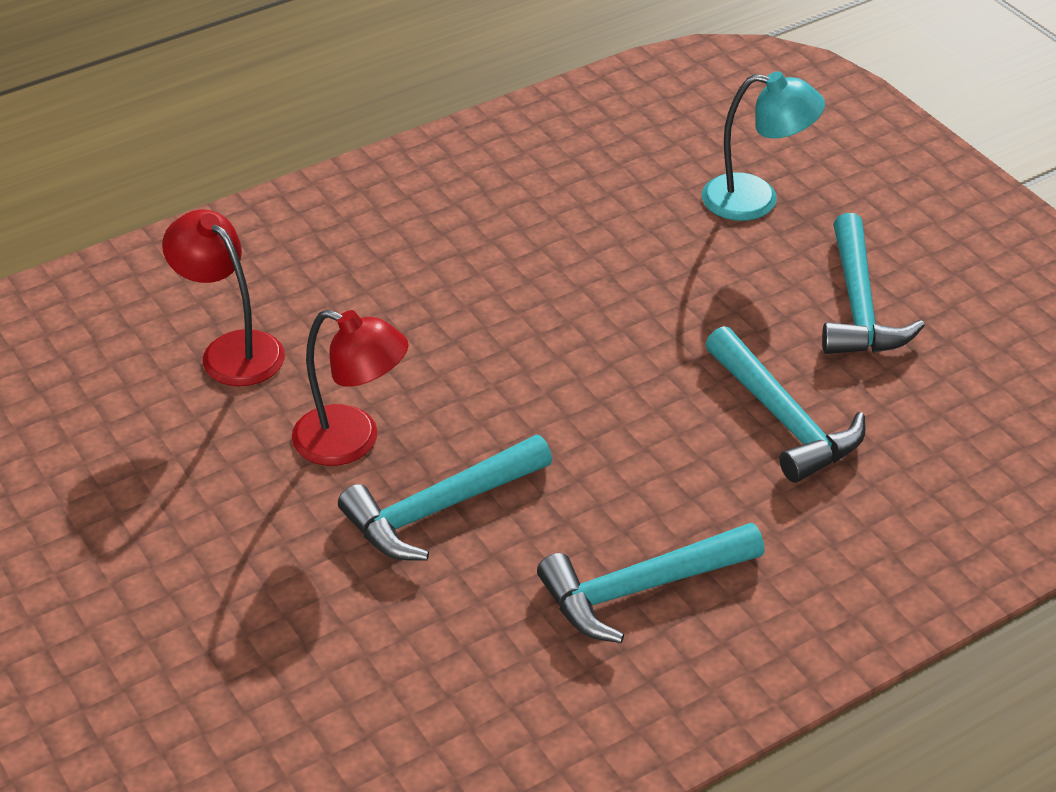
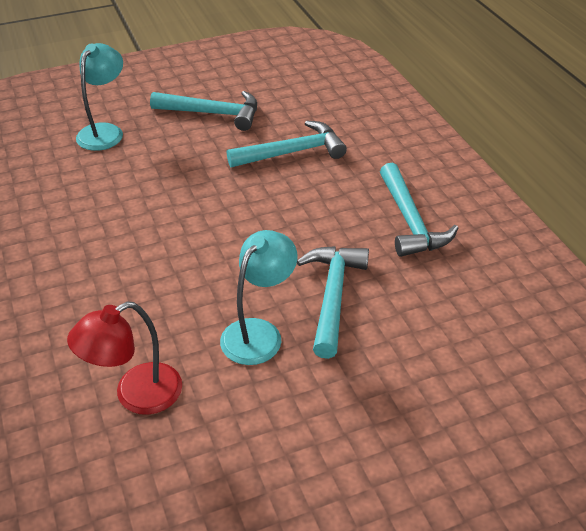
camera: 80 degrees left, 0 degrees up
(352, 441) = (259, 332): red lamp -> turquoise lamp
(439, 509) = (332, 296): turquoise hammer -> turquoise hammer turned 150 degrees counterclockwise

